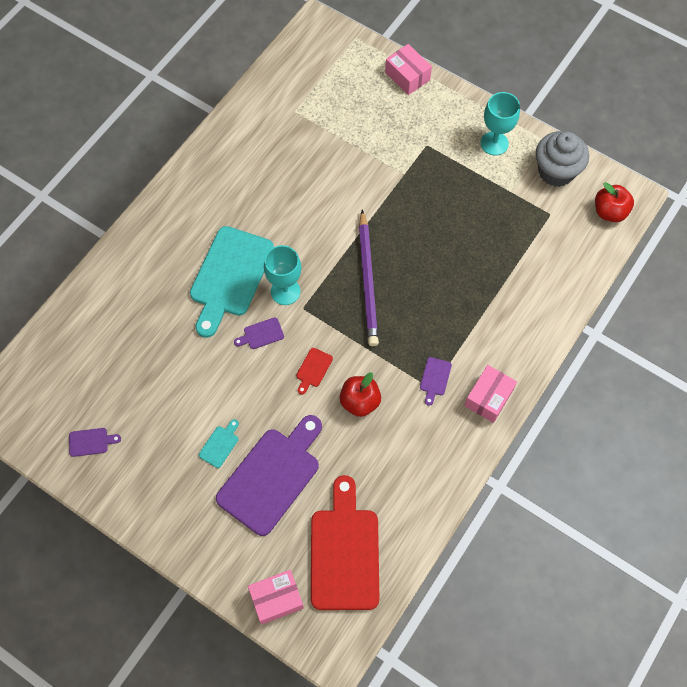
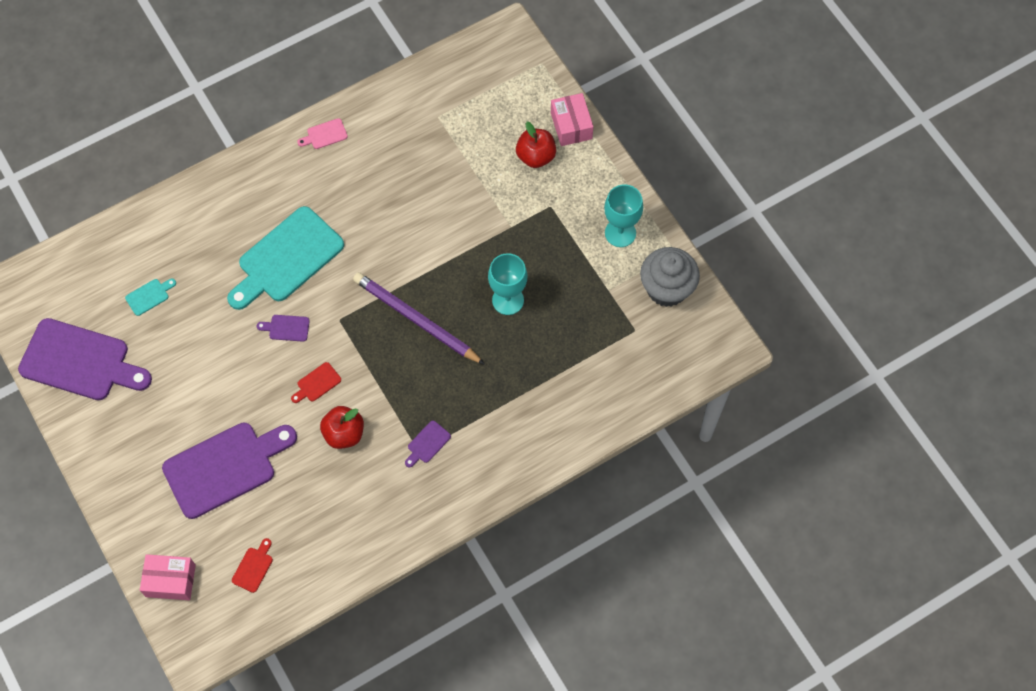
camera: 25 degrees right, 0 degrees up
(91, 442) = (80, 361): purple cutting board -> purple cutting board, size x2.50
(207, 162) = (325, 135): none -> pink cutting board
(220, 445) = (193, 416): turquoise cutting board -> turquoise cutting board (149, 296)
(285, 291) = (331, 296): turquoise goblet -> turquoise goblet (508, 300)
(344, 552) = (253, 567): red cutting board -> red cutting board, size x0.40
(368, 281) = (416, 320): purple pencil -> purple pencil turned 105 degrees clockwise
(488, 398) = (468, 485): pink box -> none
(609, 212) = (697, 353): red apple -> red apple (536, 156)

